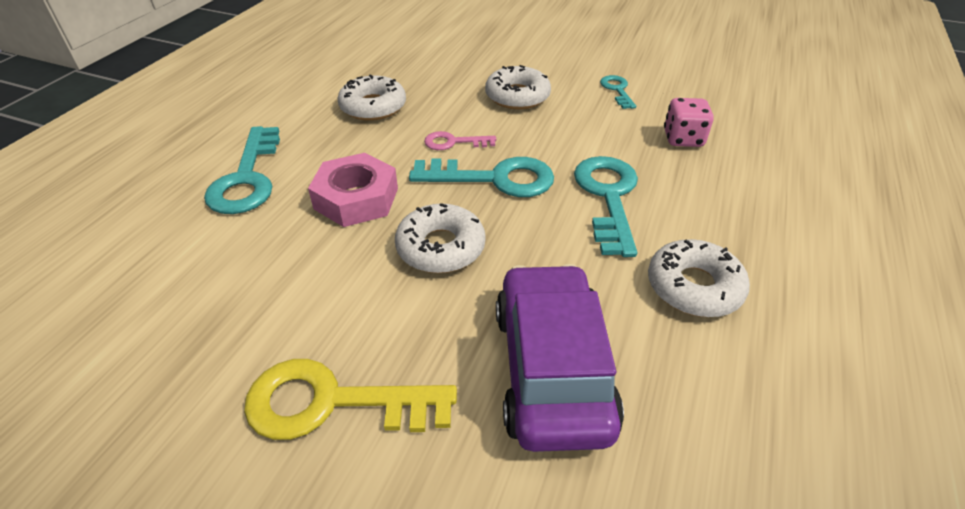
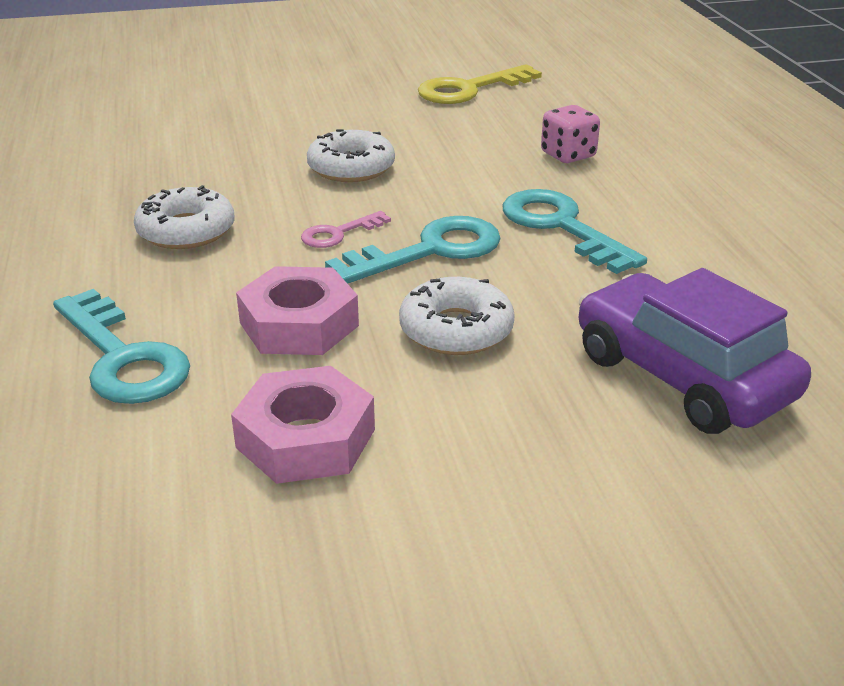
camera: 35 degrees left, 10 degrees down
(267, 282) = (306, 438): none -> pink nut
(334, 403) = (528, 495): yellow key -> yellow key (470, 89)
(617, 90) = (451, 131): turquoise key -> none
(694, 287) = (717, 268): white donut -> none

